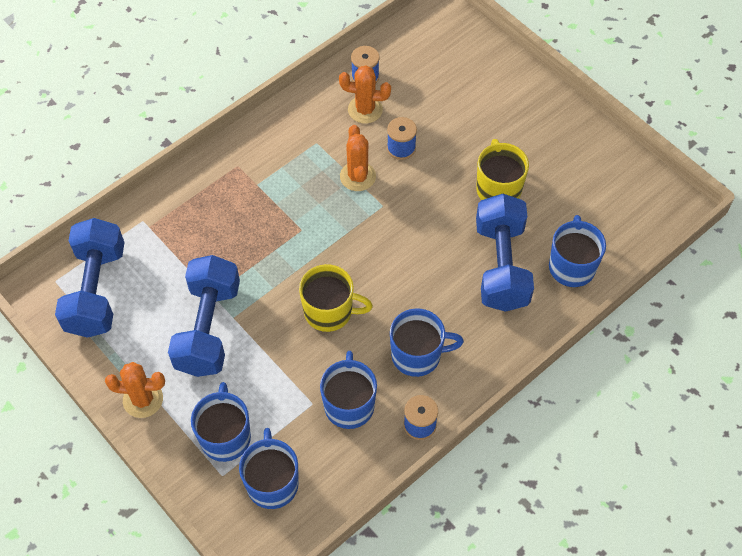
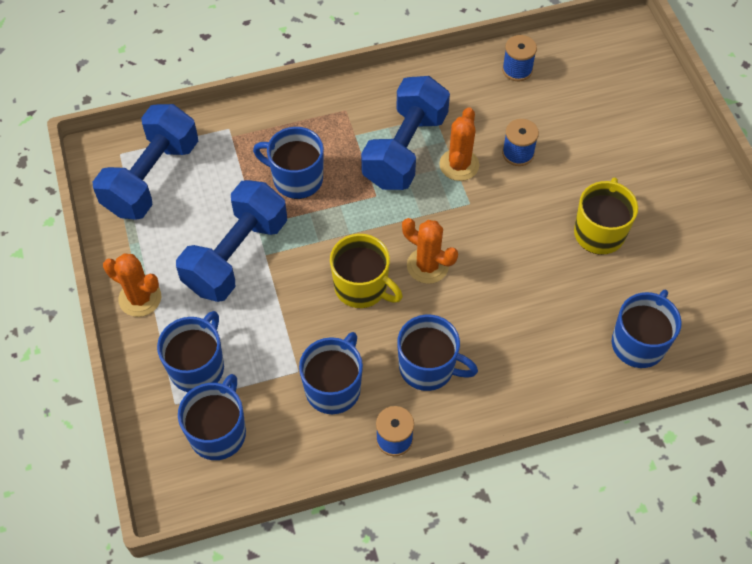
camera: 25 degrees right, 0 degrees up
(226, 241) = (296, 179): none -> blue mug
(365, 110) = (500, 102): orange cactus -> orange cactus (427, 266)
(501, 266) = (562, 312): blue dumbbell -> blue dumbbell (405, 149)

